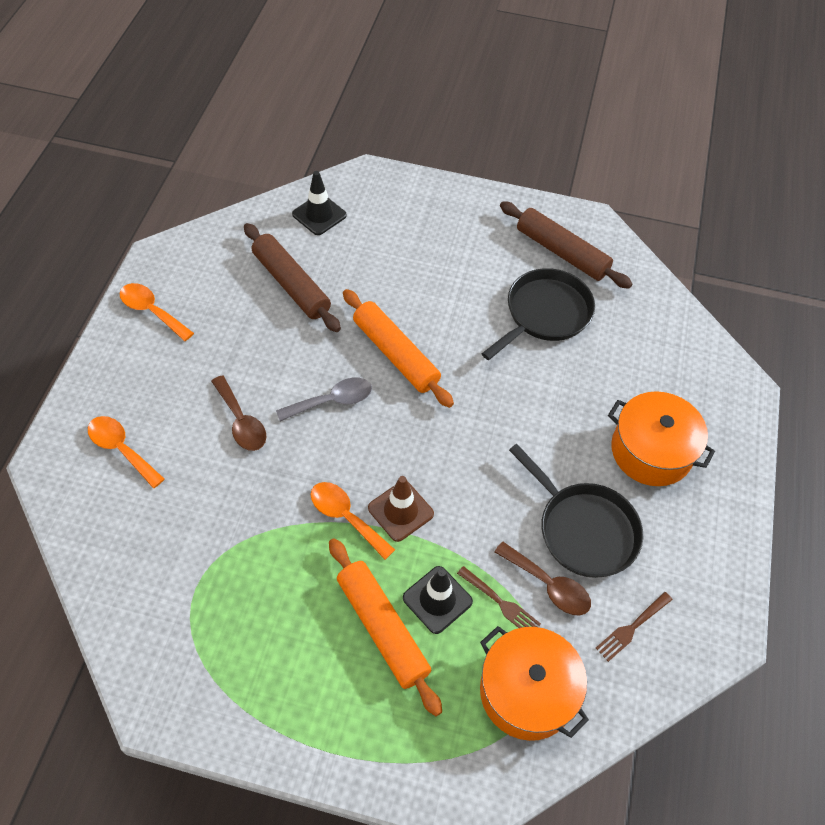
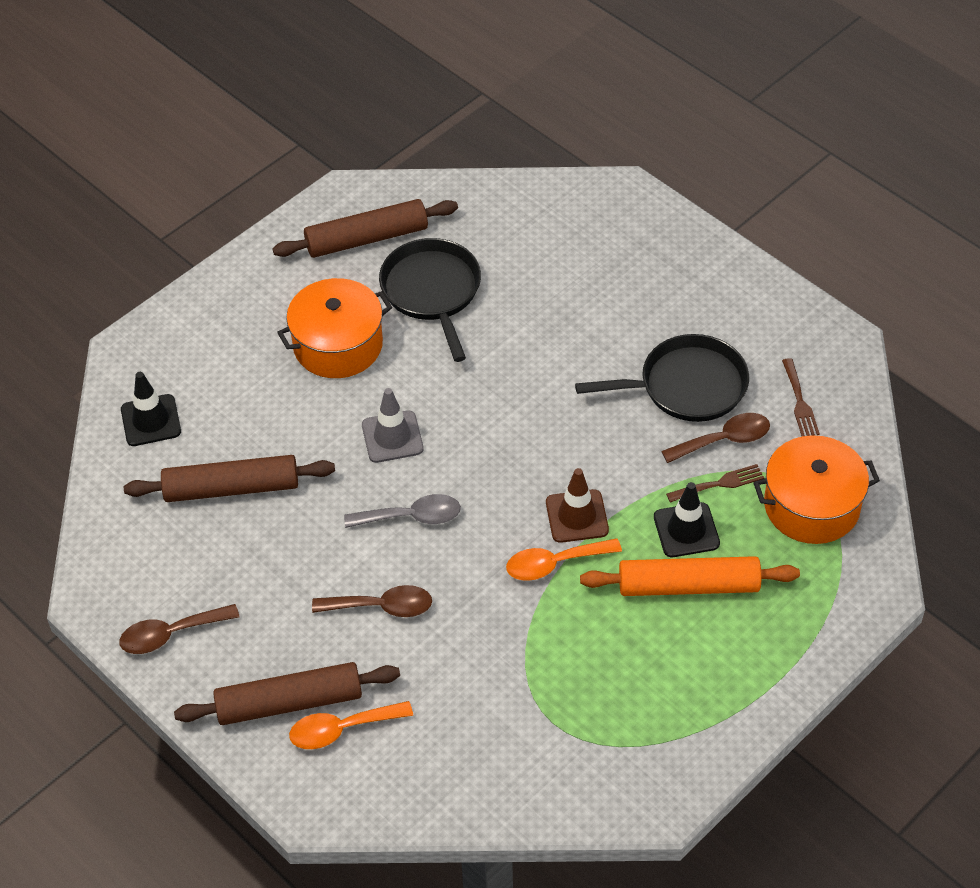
camera: 55 degrees left, 5 degrees down
(129, 406) = (289, 703): none -> brown rolling pin
(152, 311) = (171, 634): orange spoon -> brown spoon
(332, 401) = (411, 517): grey spoon -> grey spoon turned 75 degrees clockwise
(396, 354) = (392, 437): orange rolling pin -> grey traffic cone
(651, 451) = (641, 294): orange pot -> orange pot (338, 345)

